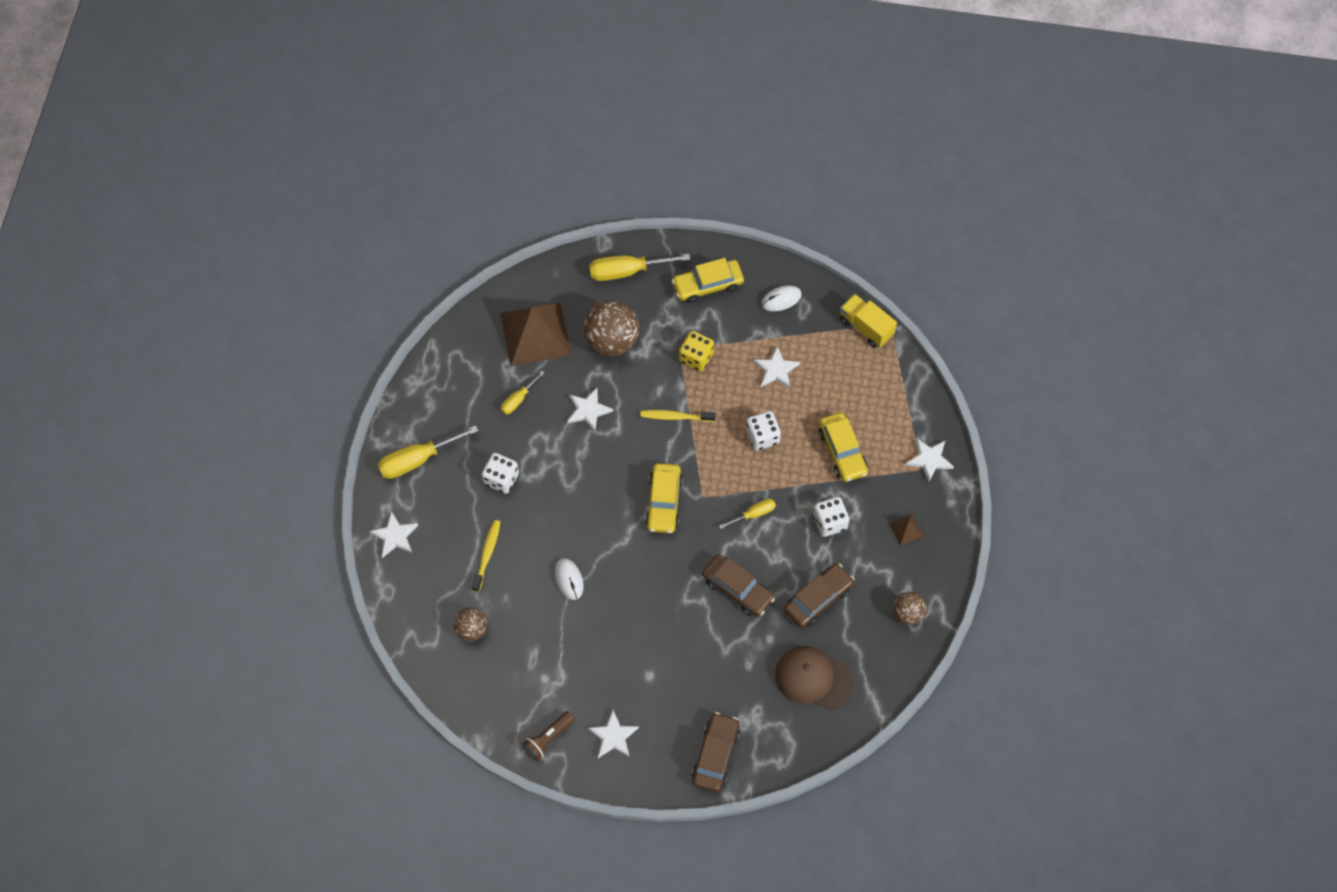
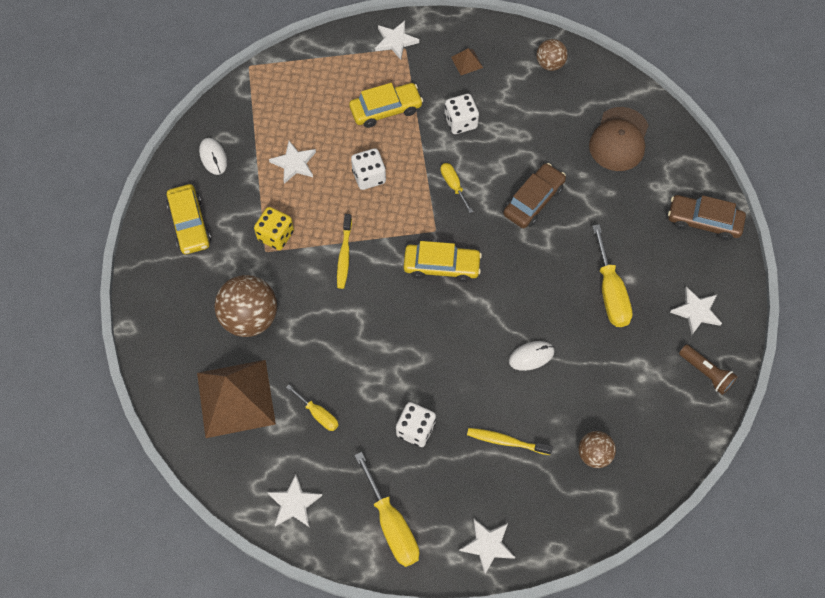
camera: 90 degrees left, 0 degrees up
(588, 410) = (334, 340): white star -> white star (294, 503)
(626, 271) = (164, 303): yellow screwdriver -> yellow screwdriver (610, 292)
(818, 599) = (539, 134): brown car -> none
(865, 327) = (251, 86): yellow truck -> none

